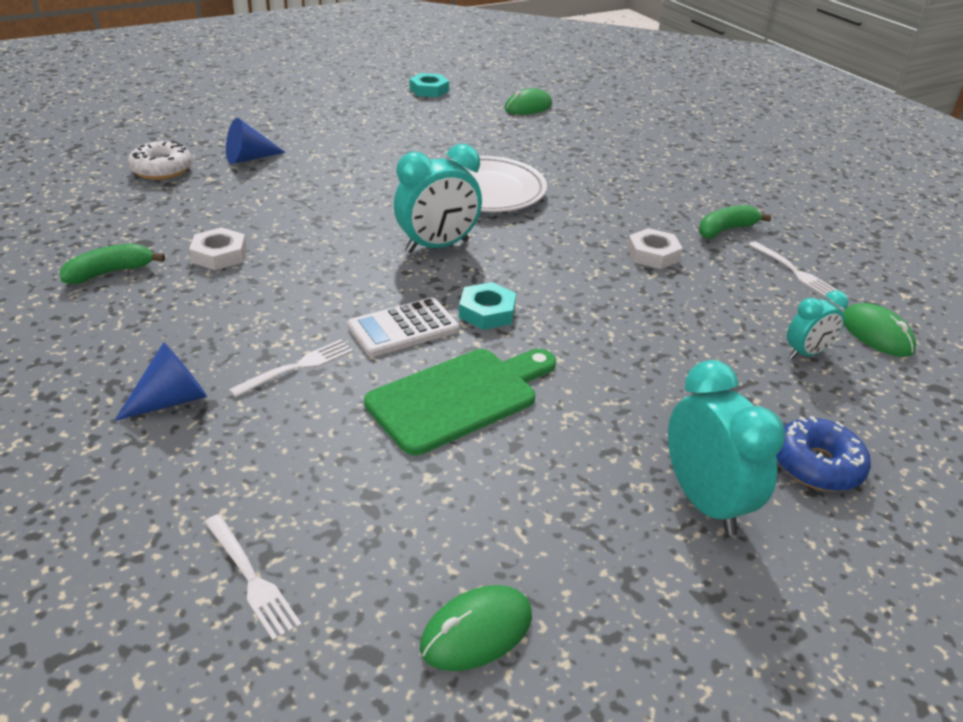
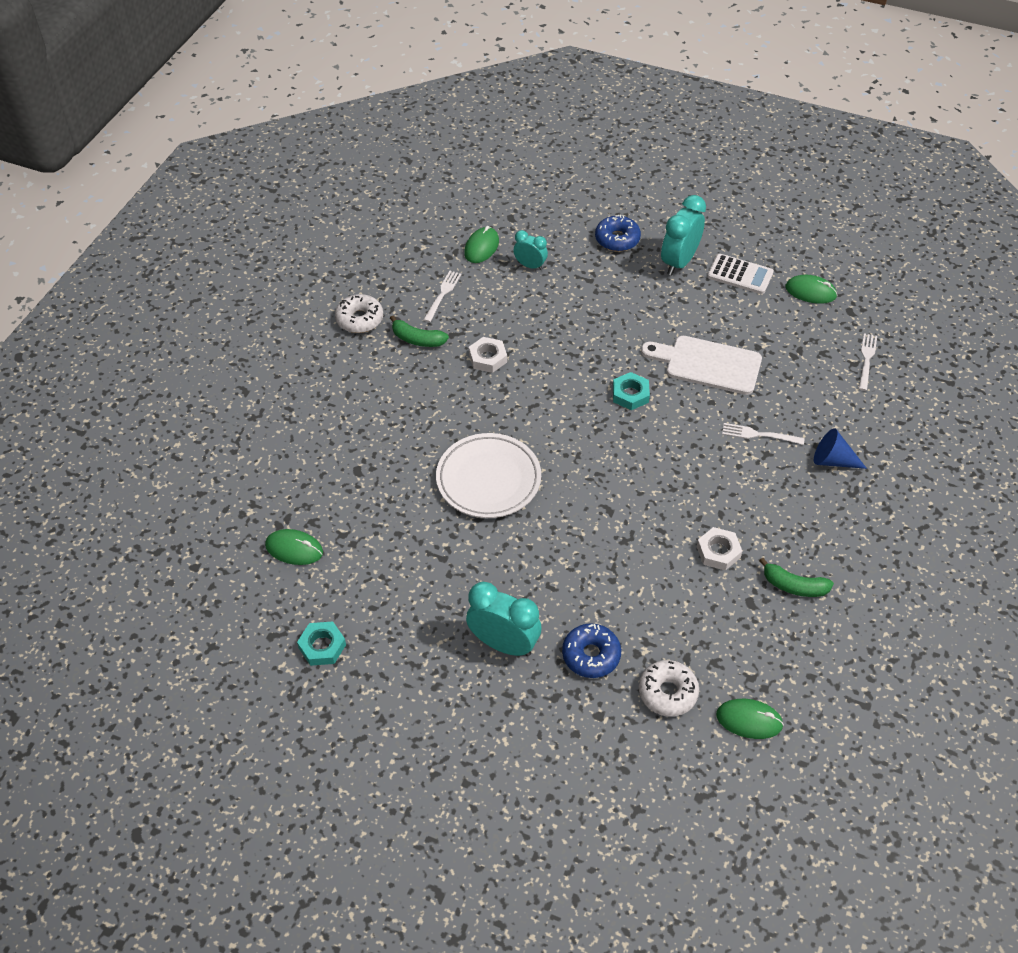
camera: 125 degrees left, 15 degrees up
(73, 187) = (749, 720): none -> green mouse
(249, 158) = (591, 655): blue cone -> blue donut
(403, 328) = (683, 417): white calculator -> white calculator (740, 275)
(437, 246) = (589, 457): turquoise clock -> turquoise clock (504, 644)
(458, 397) = (708, 364): green cutting board -> white cutting board
(789, 214) = (359, 319): none -> white donut

